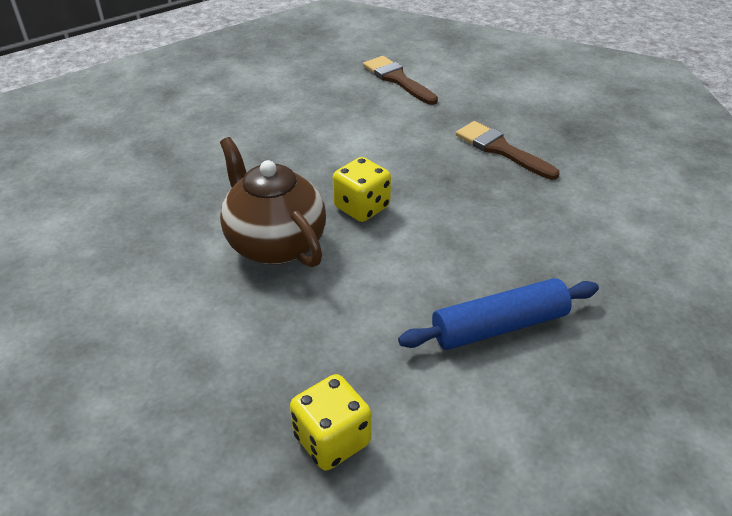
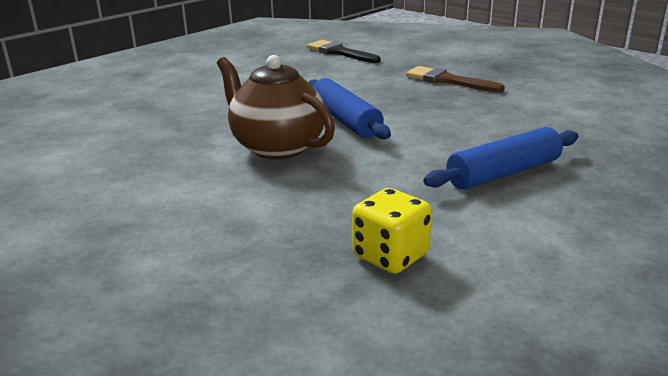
camera: 10 degrees left, 15 degrees down
(362, 207) = (345, 120): yellow dice -> blue rolling pin
(397, 79) = (340, 52): brown brush -> black brush

